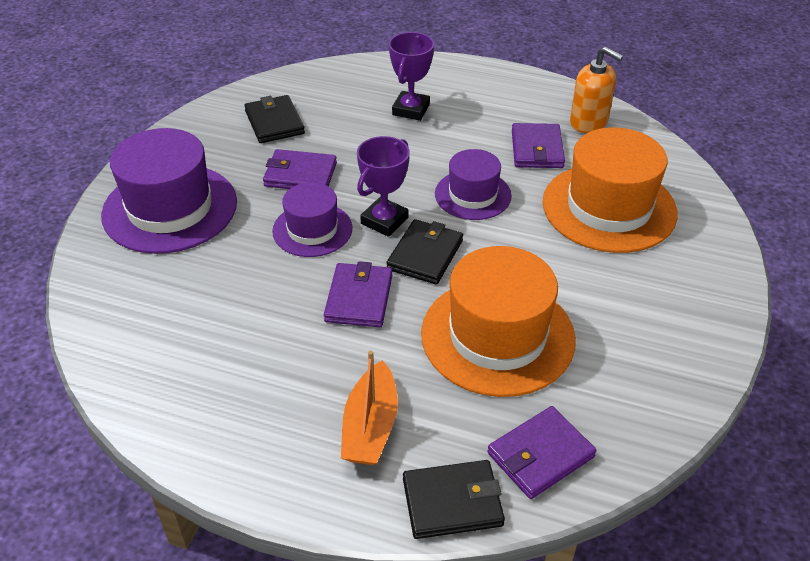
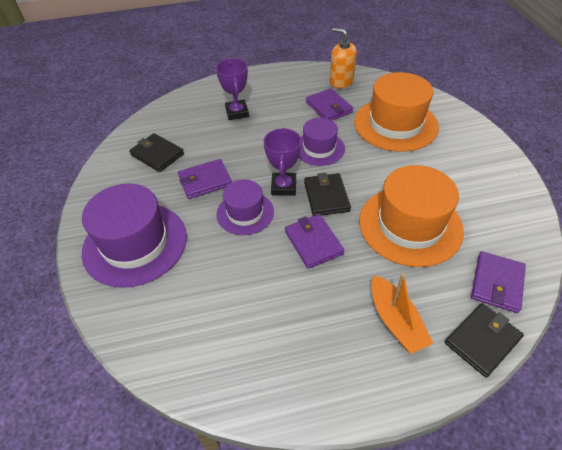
camera: 30 degrees left, 5 degrees up
(588, 122) = (341, 81): orange soap dispenser -> orange soap dispenser turned 150 degrees counterclockwise

